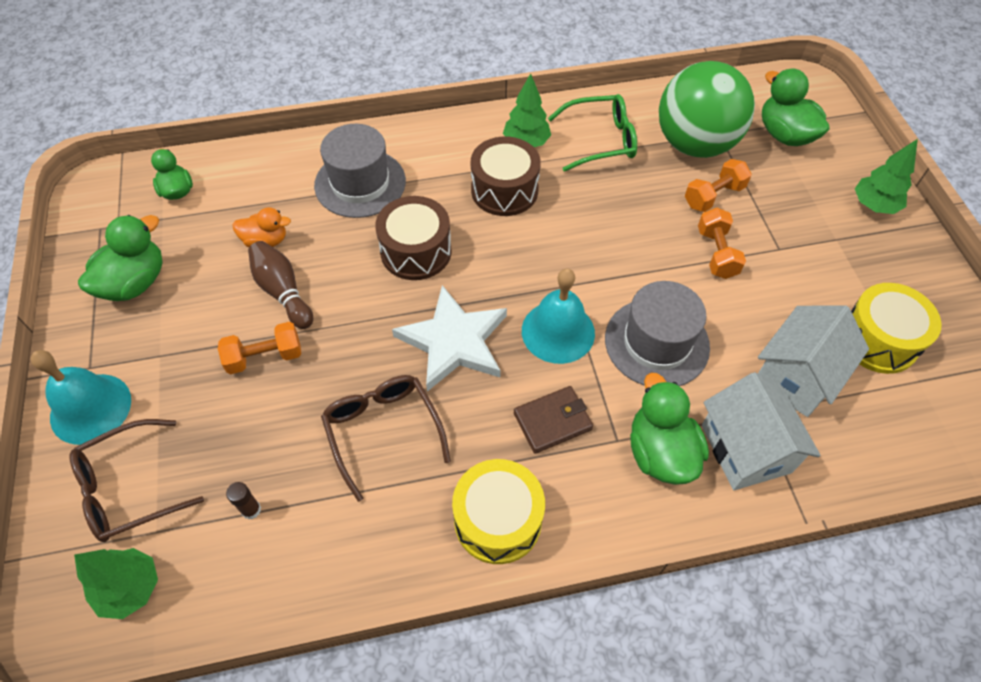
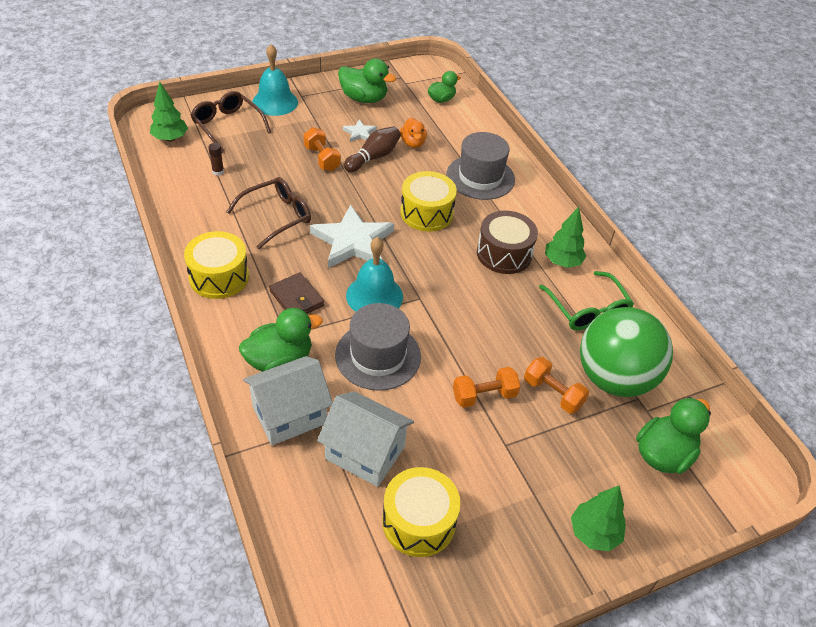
camera: 75 degrees right, 10 degrees down
(219, 300) = (360, 133): none -> white star
(416, 251) = (426, 213): brown drum -> yellow drum

